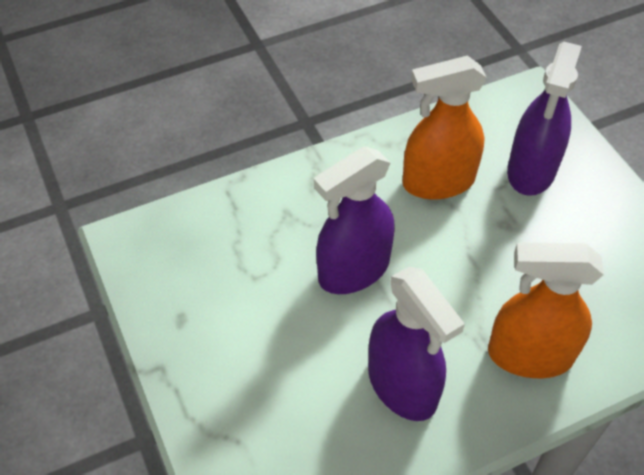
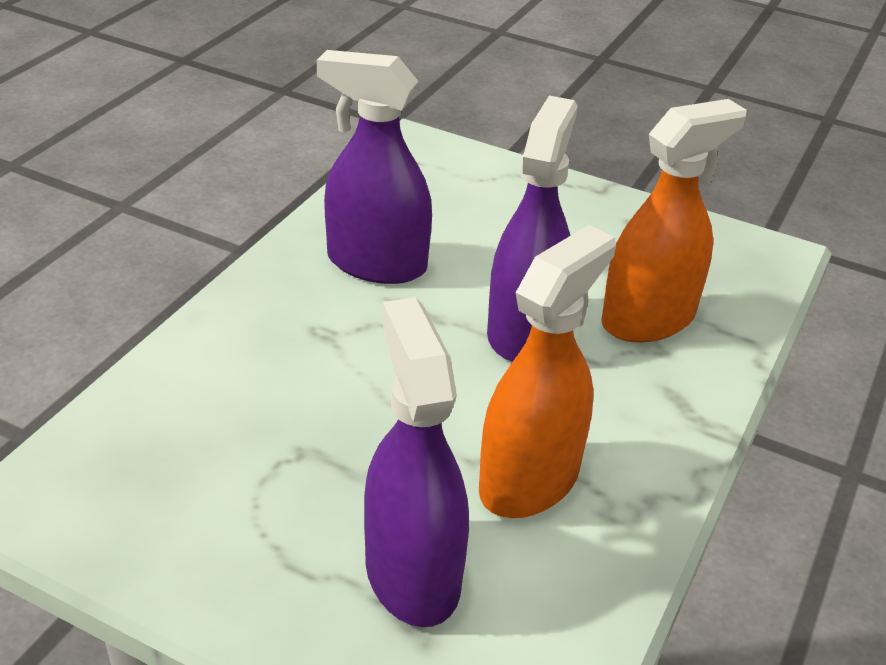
camera: 140 degrees right, 15 degrees down
(529, 355) = (261, 342): orange spray bottle -> orange spray bottle (648, 319)

